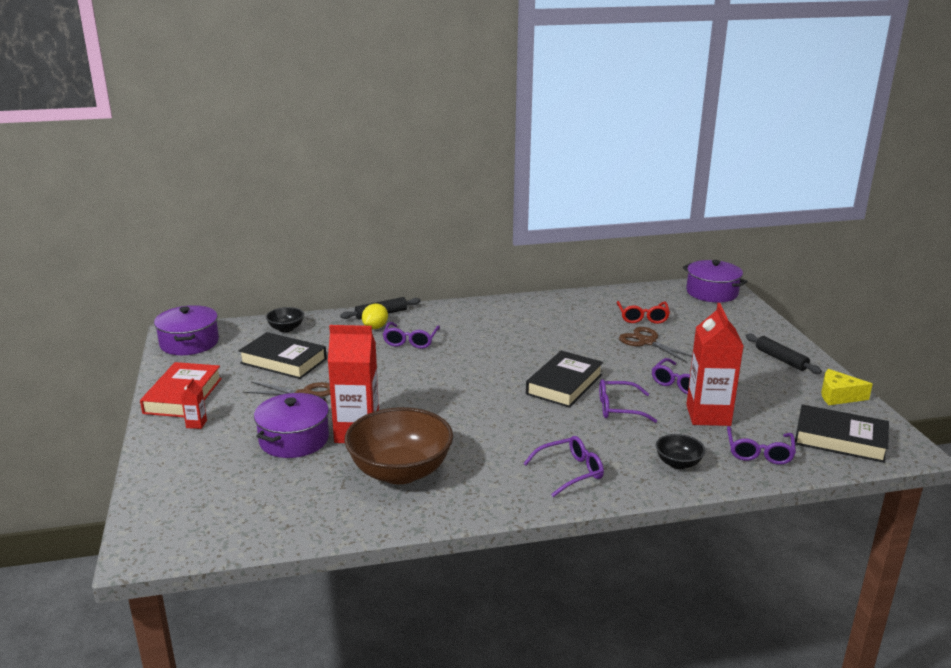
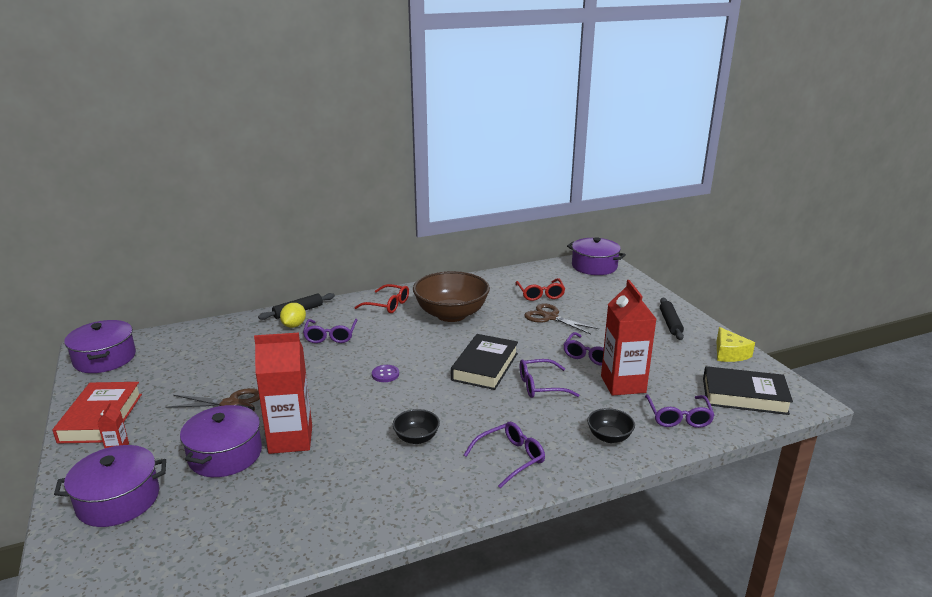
camera: 10 degrees left, 0 degrees up
(194, 467) = (118, 500): none -> purple pot
(283, 361) = (205, 369): black book -> none
(286, 329) = (205, 334): black bowl -> black bowl (416, 438)
(400, 471) = (341, 478): brown bowl -> brown bowl (451, 314)
(460, 382) = (385, 374): none -> purple button
(475, 315) = (388, 305): none -> red glasses
(781, 359) = (670, 323): black rolling pin -> black rolling pin turned 45 degrees clockwise
(838, 396) = (729, 353): yellow cheese -> yellow cheese turned 105 degrees counterclockwise

